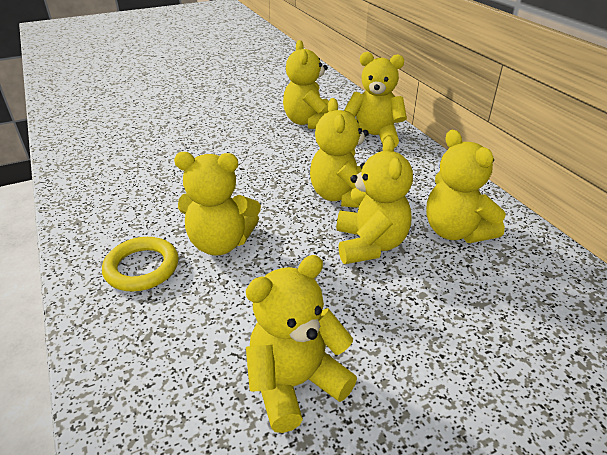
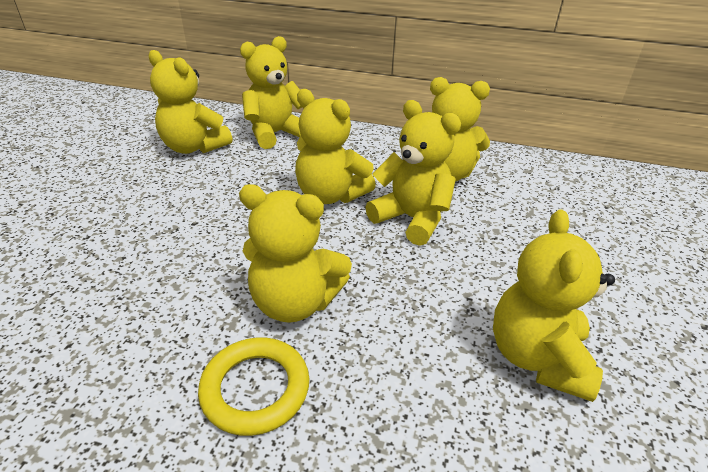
camera: 50 degrees left, 0 degrees up
(220, 243) = (295, 302): yellow teddy bear -> yellow teddy bear turned 60 degrees clockwise

